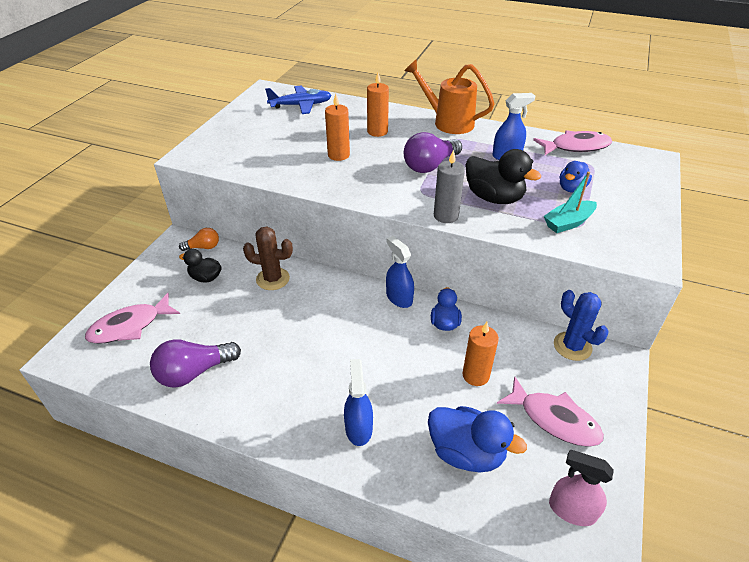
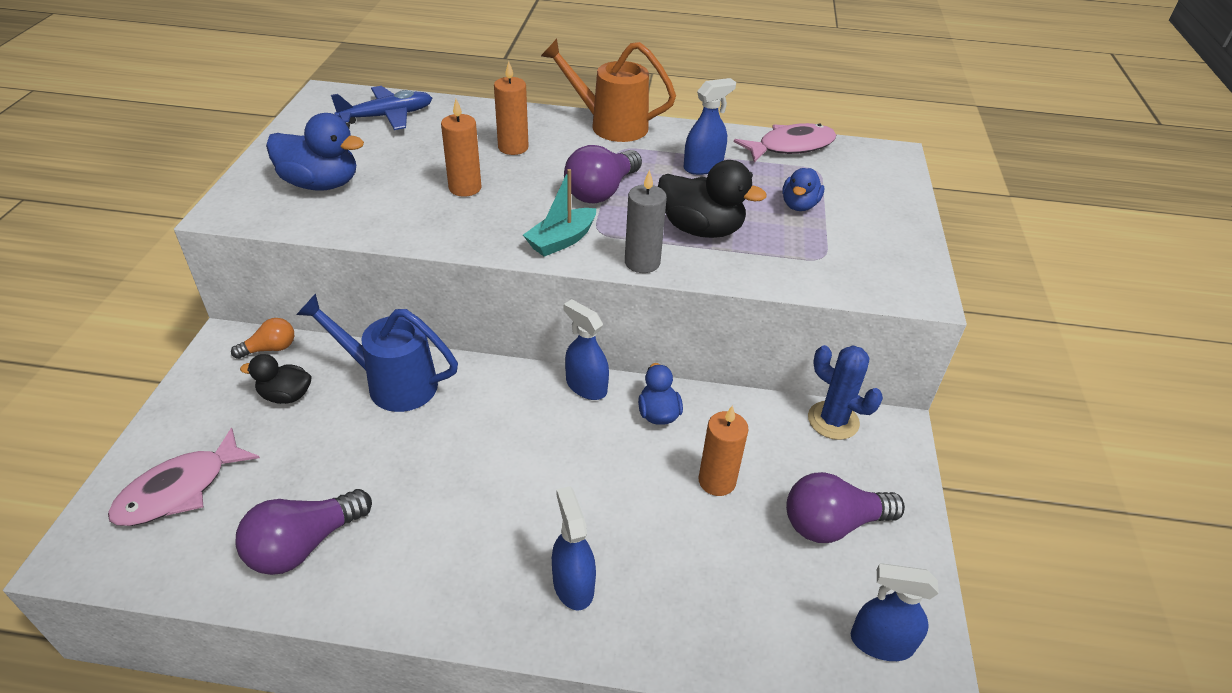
camera: 15 degrees left, 0 degrees up
(273, 279) = (392, 383): brown cactus -> blue watering can
(466, 452) = (729, 591): blue duck -> blue duck (321, 184)
(554, 419) = (832, 524): pink fish -> purple light bulb
(568, 223) = (807, 254): turquoise boat -> turquoise boat (561, 240)
(571, 510) = (881, 642): pink spray bottle -> blue spray bottle

